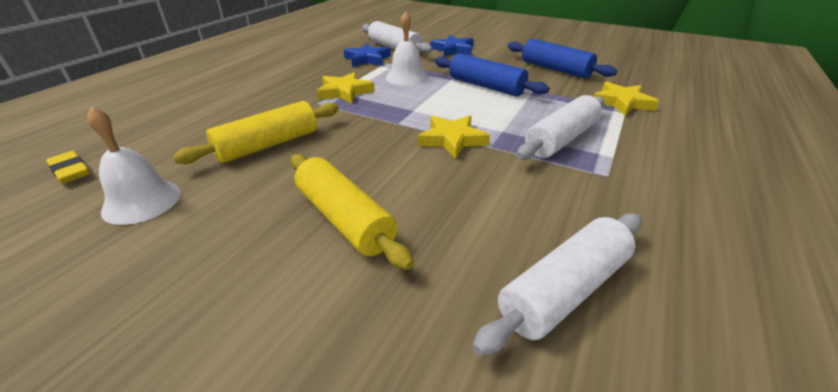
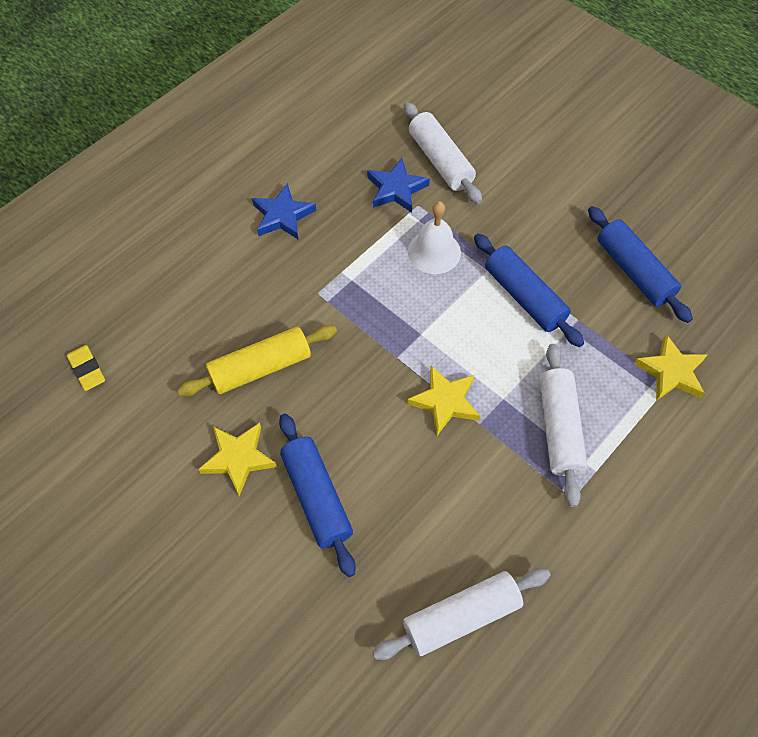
camera: 15 degrees right, 25 degrees up
(141, 201) = (153, 431): white bell -> none
(344, 219) = (317, 497): yellow rolling pin -> blue rolling pin
(345, 92) = (353, 273): yellow star -> yellow star (238, 458)
(453, 49) = (519, 182): blue star -> blue star (283, 216)
(561, 139) = (559, 428): white rolling pin -> white rolling pin turned 60 degrees counterclockwise

